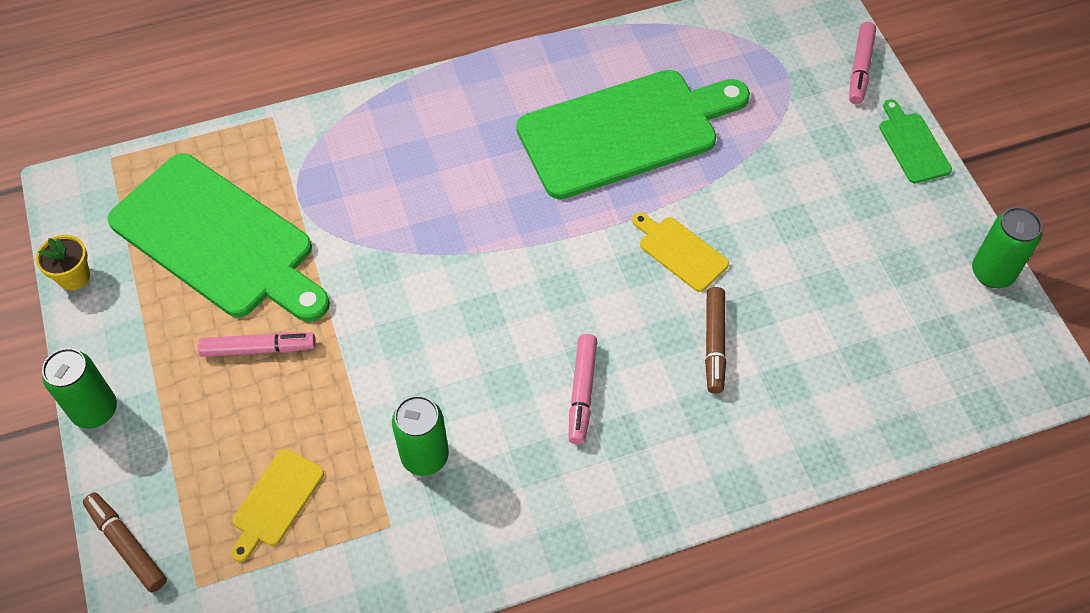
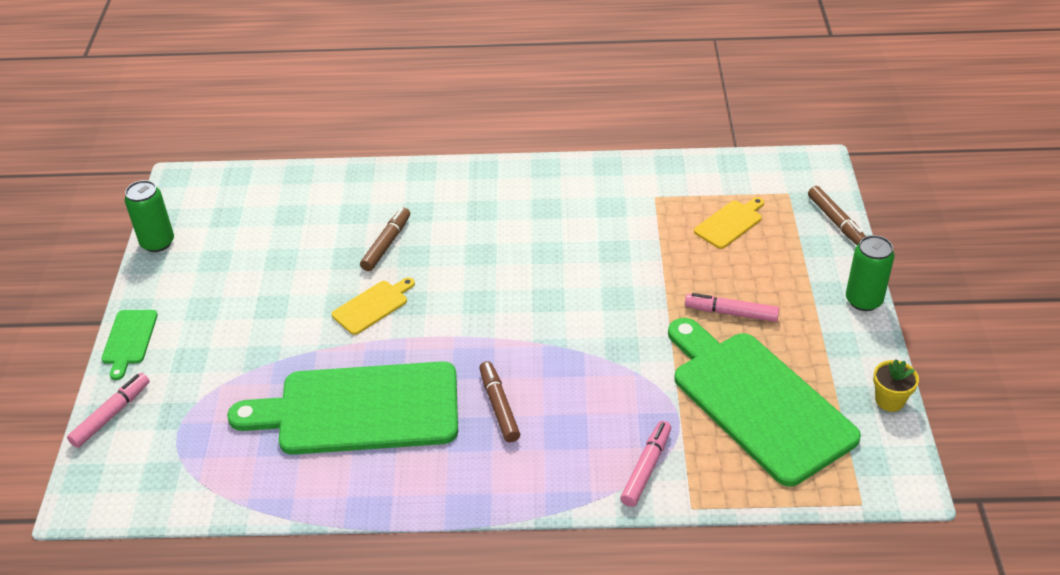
camera: 160 degrees left, 15 degrees down
(425, 456) = (621, 226): green can -> none
(487, 168) = (499, 406): none -> brown marker
(582, 392) = (496, 237): pink marker -> pink marker (646, 468)
(680, 251) = (373, 306): yellow cutting board -> yellow cutting board turned 105 degrees counterclockwise

